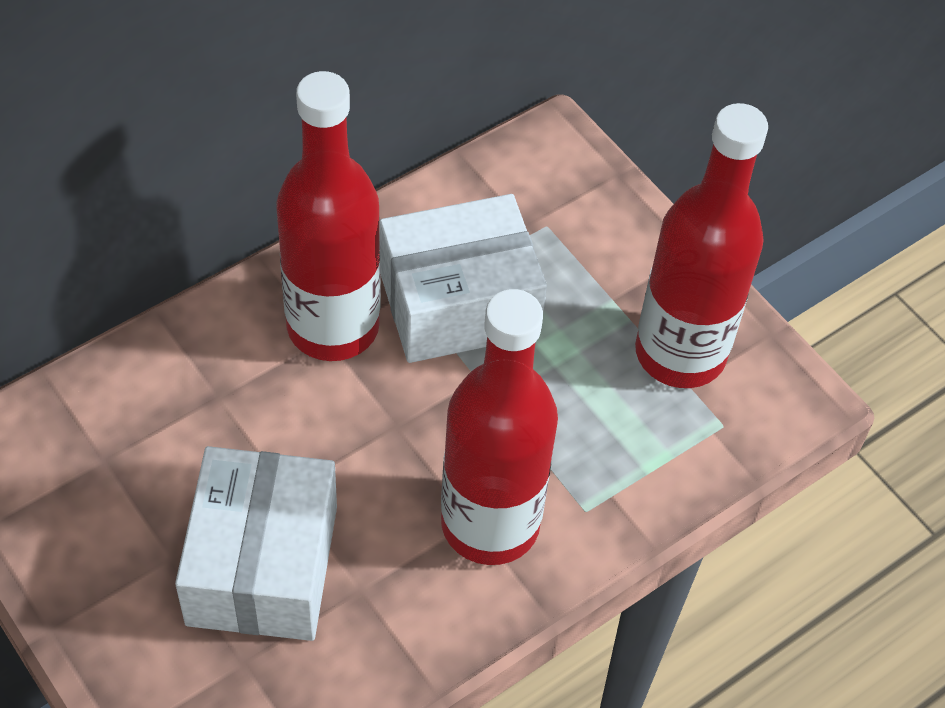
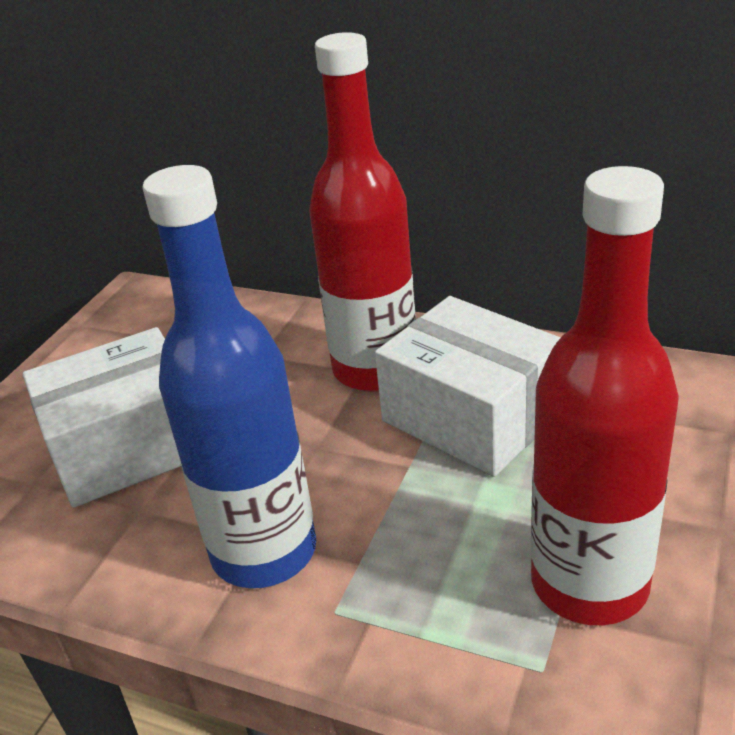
camera: 65 degrees right, 20 degrees down
(490, 524) = (264, 552): red bottle -> blue bottle

